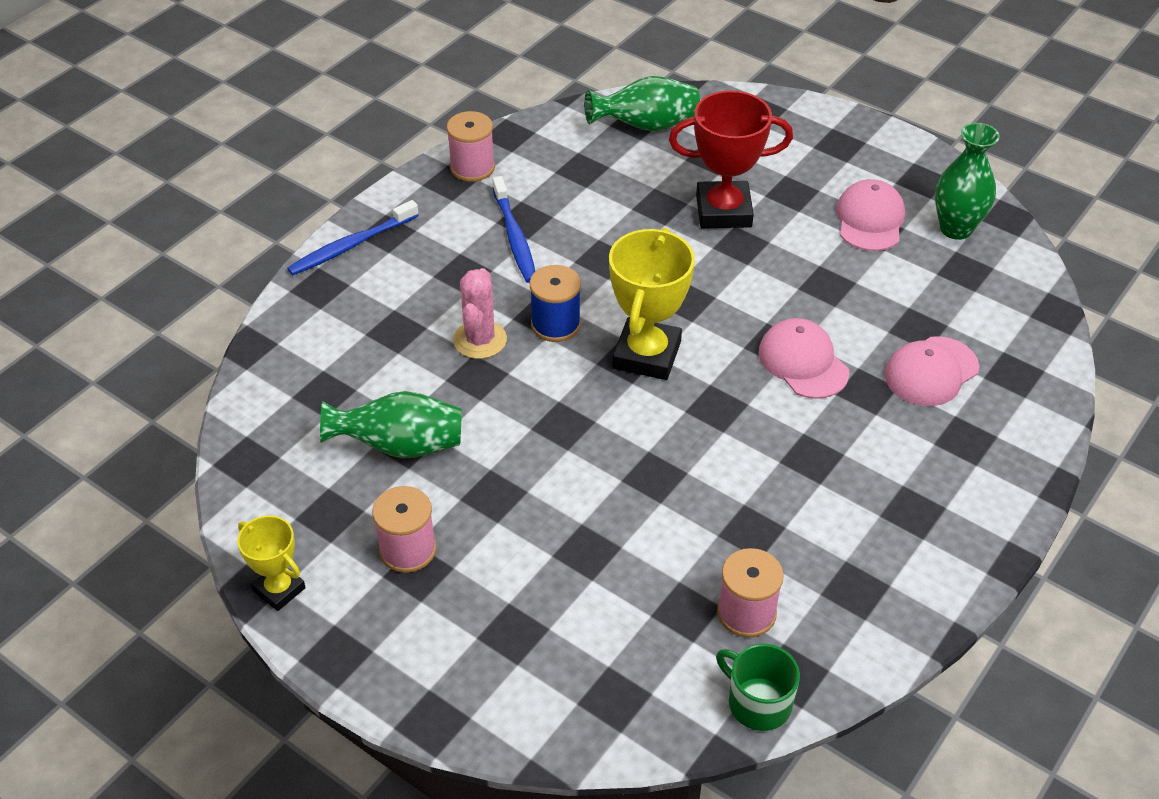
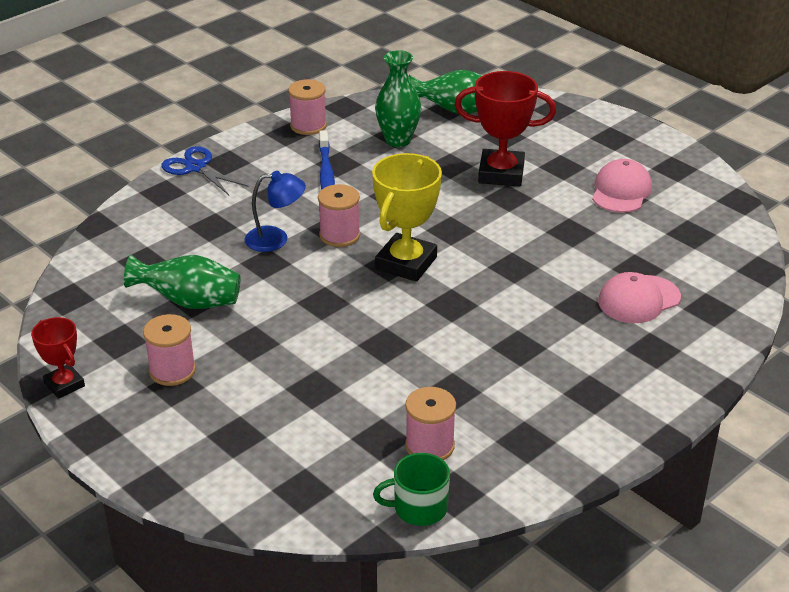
camera: 10 degrees right, 10 degrees down
(279, 589) = (64, 385): yellow trophy -> red trophy
(351, 246) = (196, 167): blue toothbrush -> blue scissors
(480, 340) = (276, 239): pink cactus -> blue lamp
(555, 324) = (339, 235): blue spool -> pink spool
(758, 702) = (418, 508): green mug -> green mug turned 60 degrees counterclockwise
(803, 362) = (533, 281): pink cap -> none
(956, 228) = (692, 204): green vase -> green vase (398, 140)

